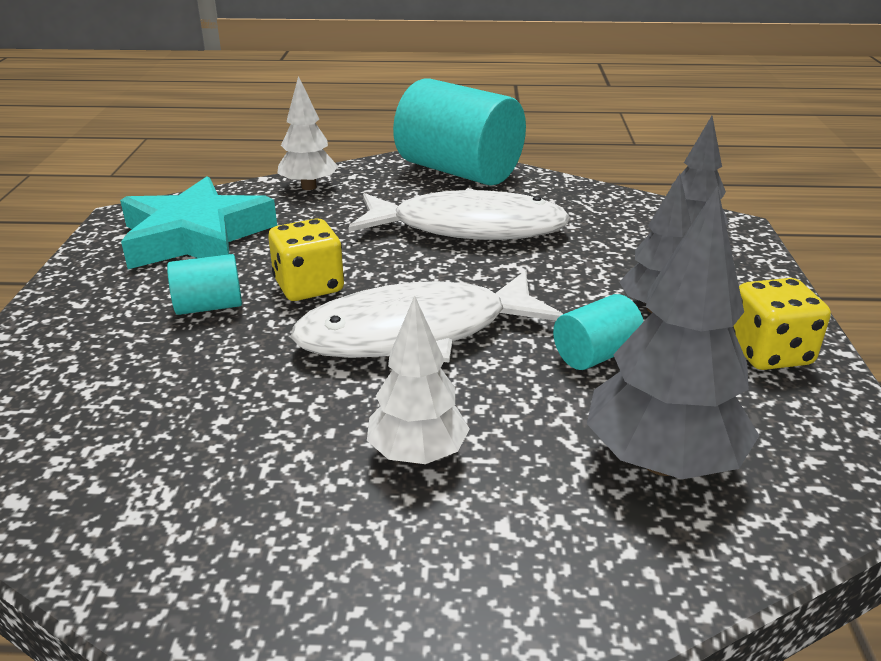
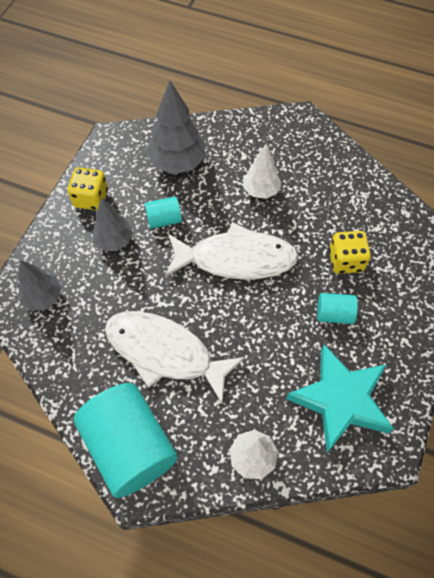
camera: 160 degrees left, 30 degrees up
(309, 286) = (279, 316): yellow dice -> yellow dice (345, 261)

